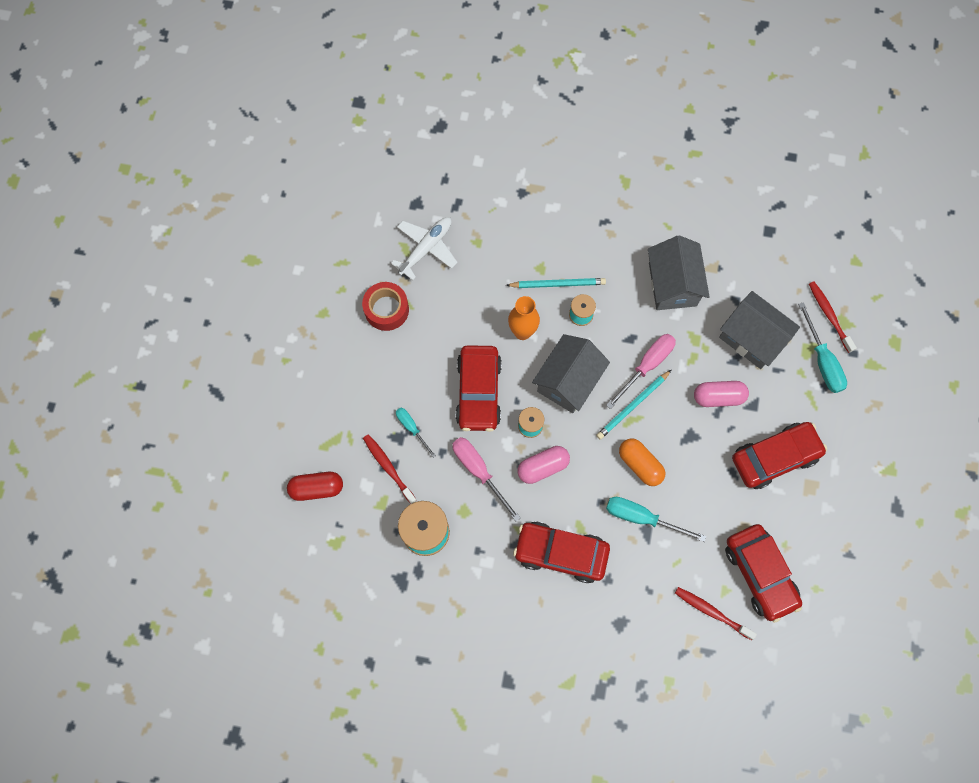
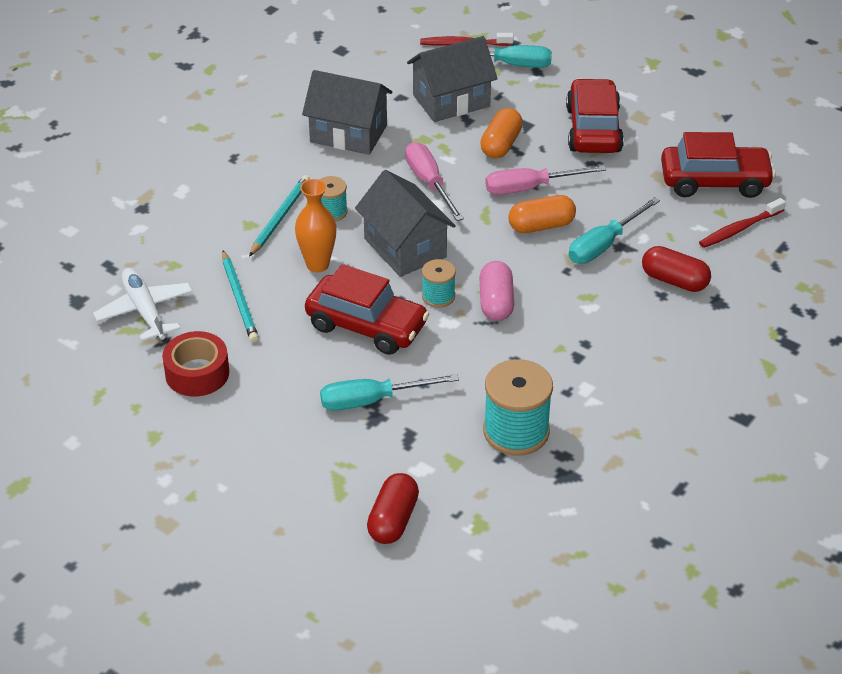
camera: 65 degrees left, 30 degrees down
(388, 467) = (410, 439): red toothbrush -> none
(412, 428) = (372, 400): turquoise screwdriver -> turquoise screwdriver, size x1.63
(479, 471) = (467, 358): pink screwdriver -> pink screwdriver (530, 188)
(560, 553) = (609, 322): red car -> none
(627, 583) = (674, 281): none -> red capsule
(633, 406) = (469, 208): turquoise pencil -> turquoise pencil (239, 299)
(718, 397) = (501, 145): pink capsule -> orange capsule

